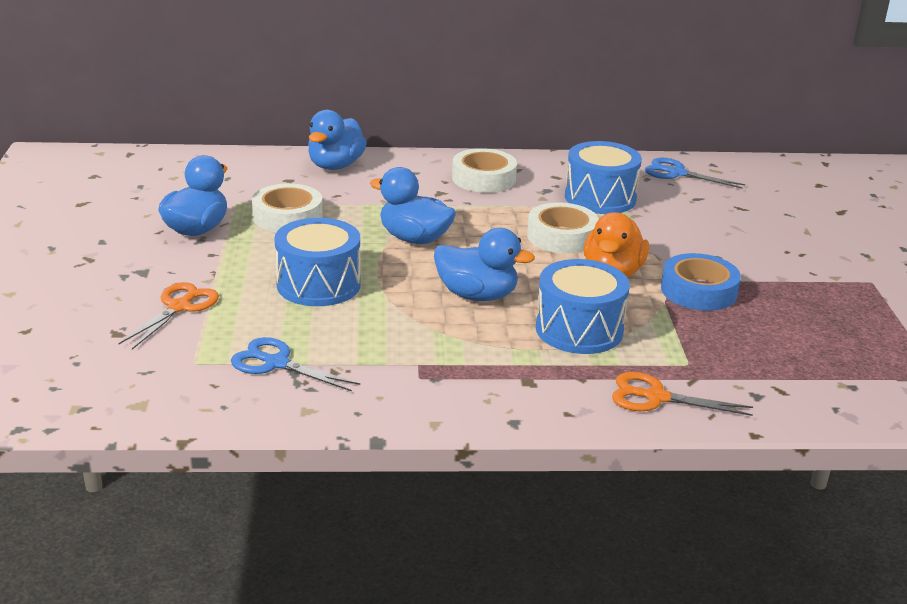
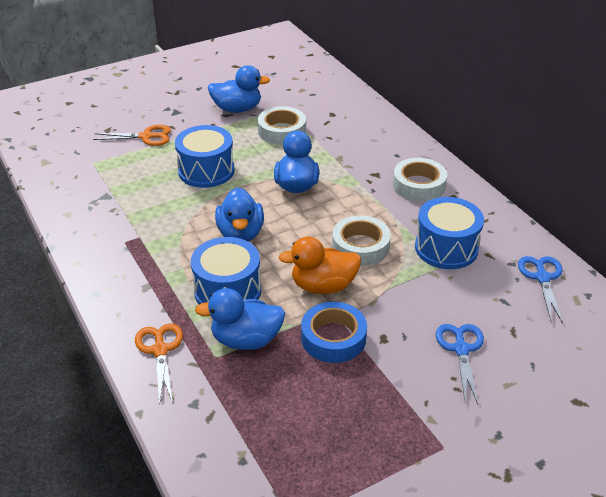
camera: 65 degrees right, 10 degrees up
(276, 363) = (108, 187): blue scissors -> blue scissors (461, 349)
(335, 166) = (371, 122): blue duck -> blue duck (246, 340)

